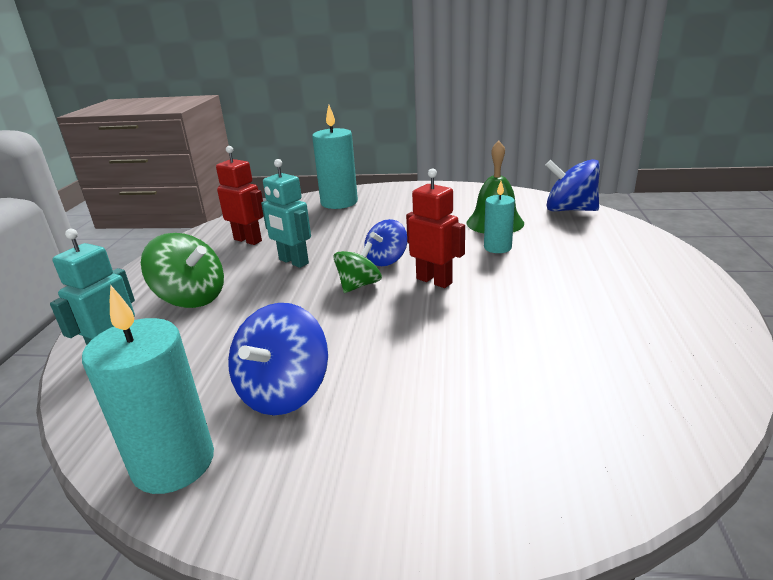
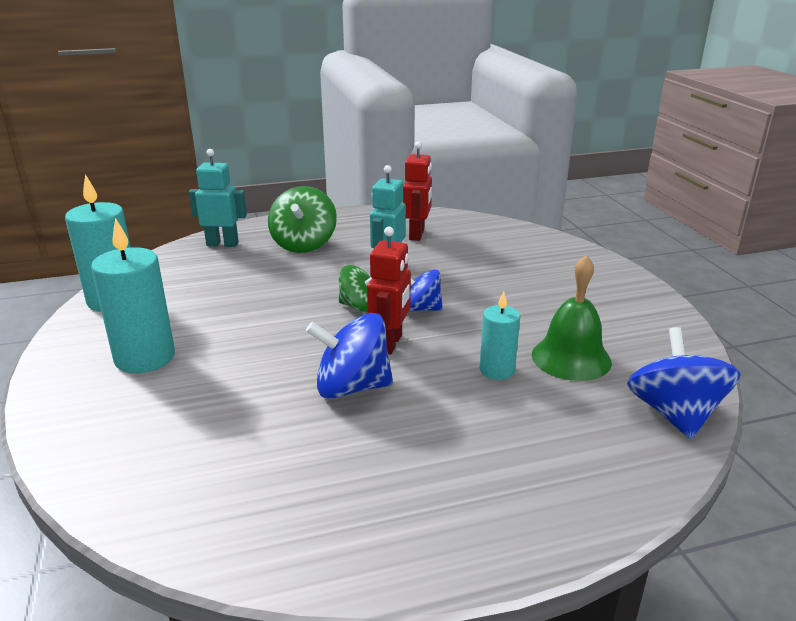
camera: 65 degrees right, 0 degrees up
(284, 392) = (189, 315): blue spinning top -> blue spinning top (352, 387)
(339, 202) = (542, 252): turquoise candle -> turquoise candle (145, 358)

